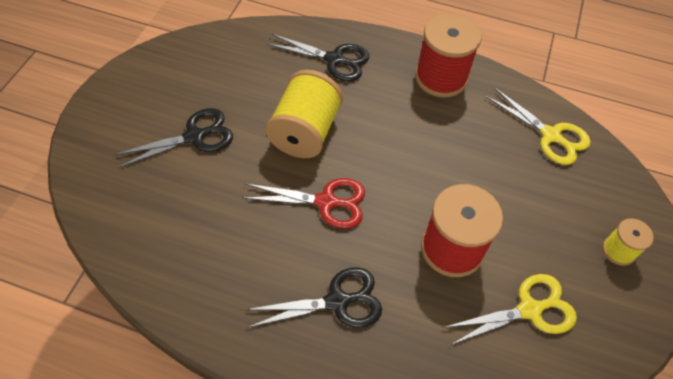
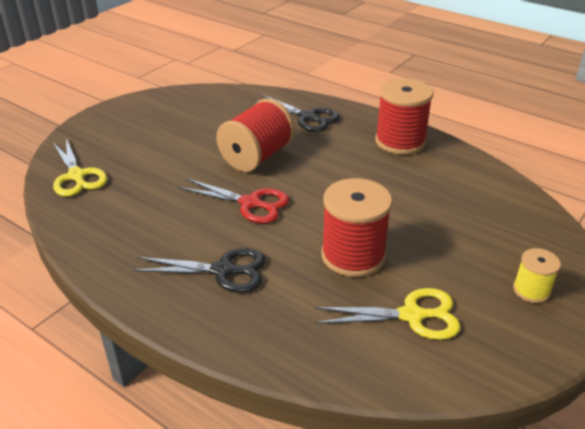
camera: 20 degrees right, 20 degrees down
(195, 136) = (162, 146): black scissors -> none
(305, 132) = (257, 157): yellow spool -> red spool
(551, 136) = (493, 195): yellow scissors -> yellow scissors (77, 176)

